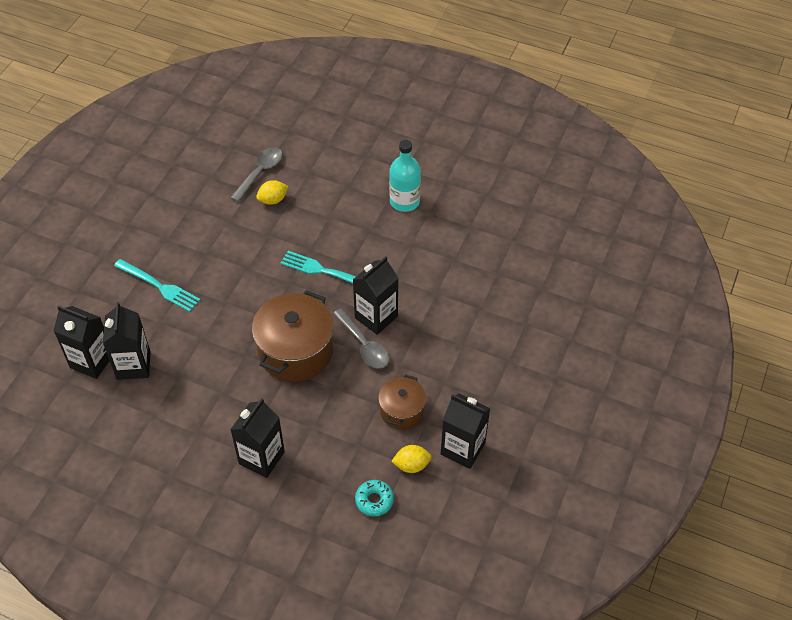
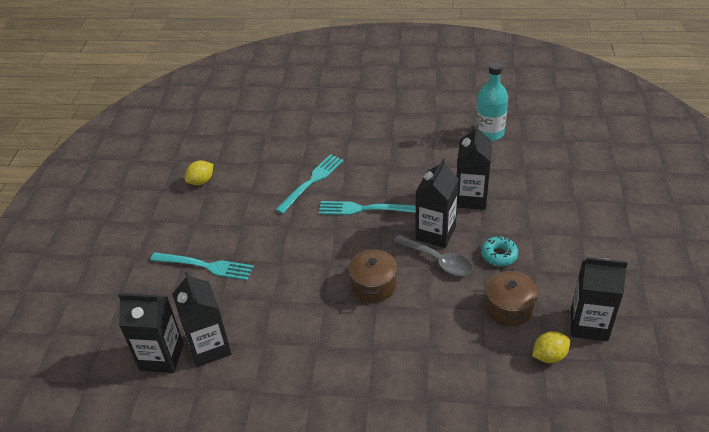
camera: 15 degrees left, 10 degrees down
(260, 172) = (262, 147): grey spoon -> none
(261, 458) = (391, 397): black carton -> black carton (471, 198)
(273, 200) = (285, 165): yellow lemon -> yellow lemon (201, 181)
(289, 226) = (312, 181): none -> turquoise fork
(295, 351) = (373, 285): brown pot -> brown pot, size x0.57
(374, 500) = (532, 403): turquoise donut -> turquoise donut (499, 255)
(404, 201) = (407, 135): turquoise bottle -> turquoise bottle (489, 133)

